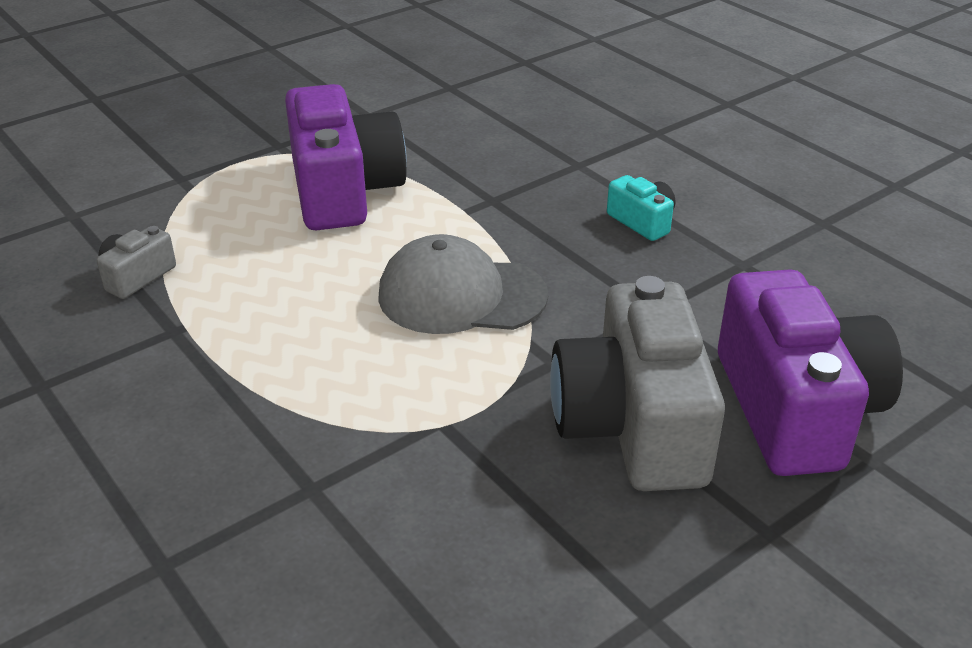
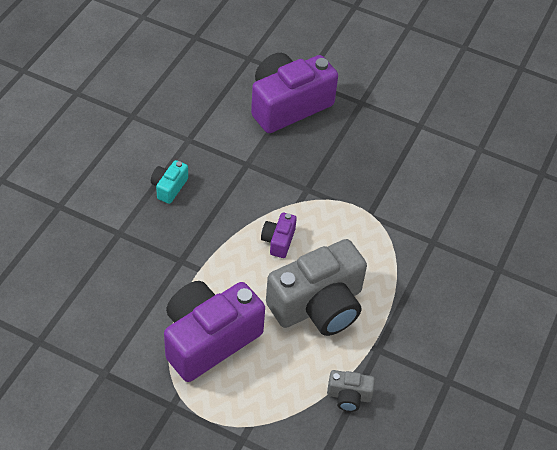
camera: 120 degrees left, 15 degrees up
(461, 295) = (278, 241): grey cap -> purple camera
(633, 425) = (330, 152): grey camera -> grey camera (318, 305)

